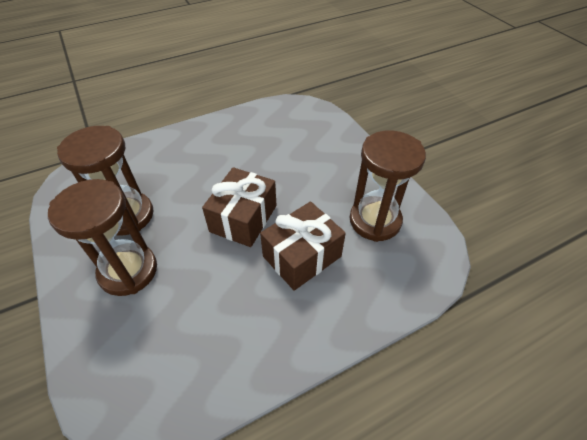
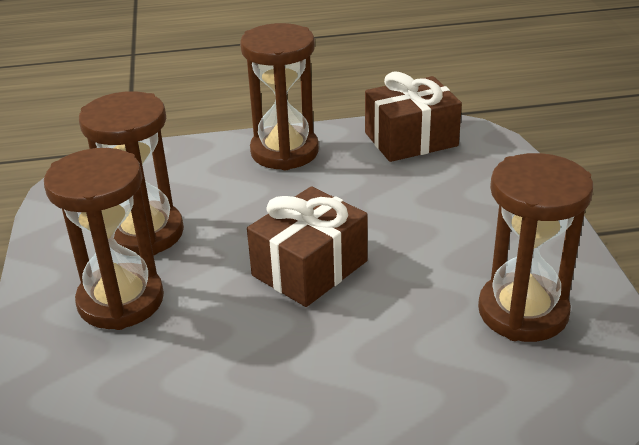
camera: 20 degrees right, 15 degrees down
(199, 138) = (284, 152): none -> brown hourglass
(302, 256) = (380, 335): brown gift -> brown gift (411, 139)

